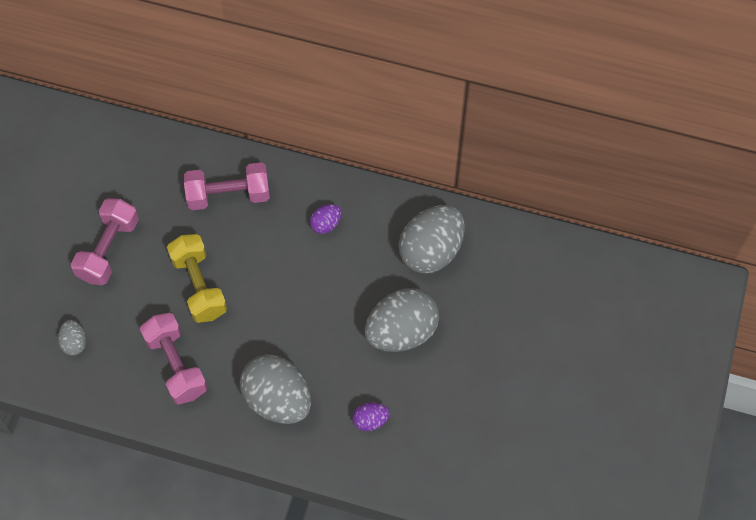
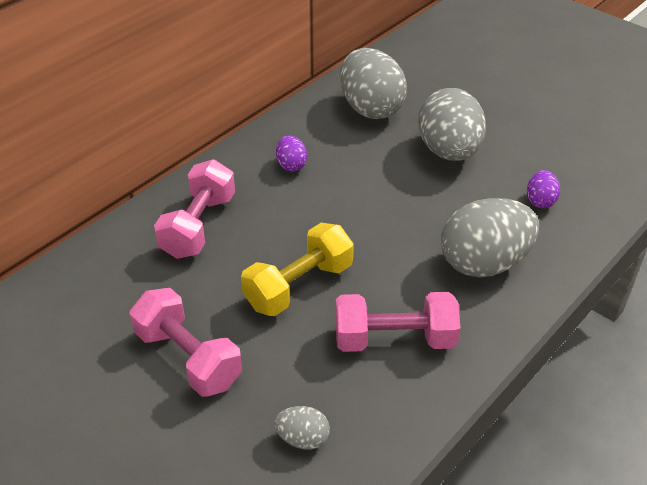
camera: 65 degrees left, 20 degrees down
(199, 286) = (299, 286): yellow dumbbell -> yellow dumbbell turned 45 degrees counterclockwise

